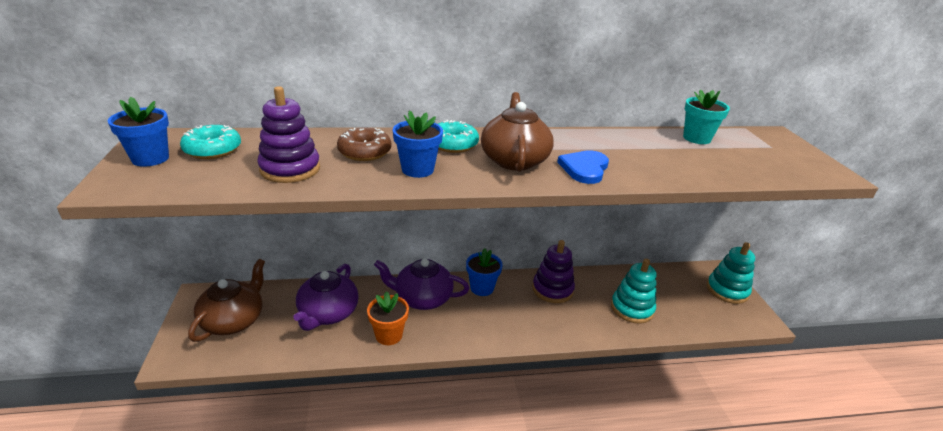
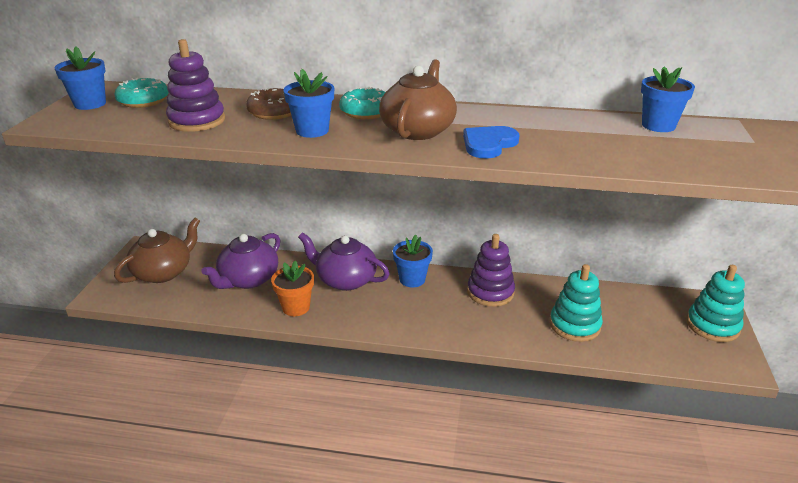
camera: 20 degrees right, 0 degrees up
(696, 138) = (658, 125): turquoise flower pot -> blue flower pot

